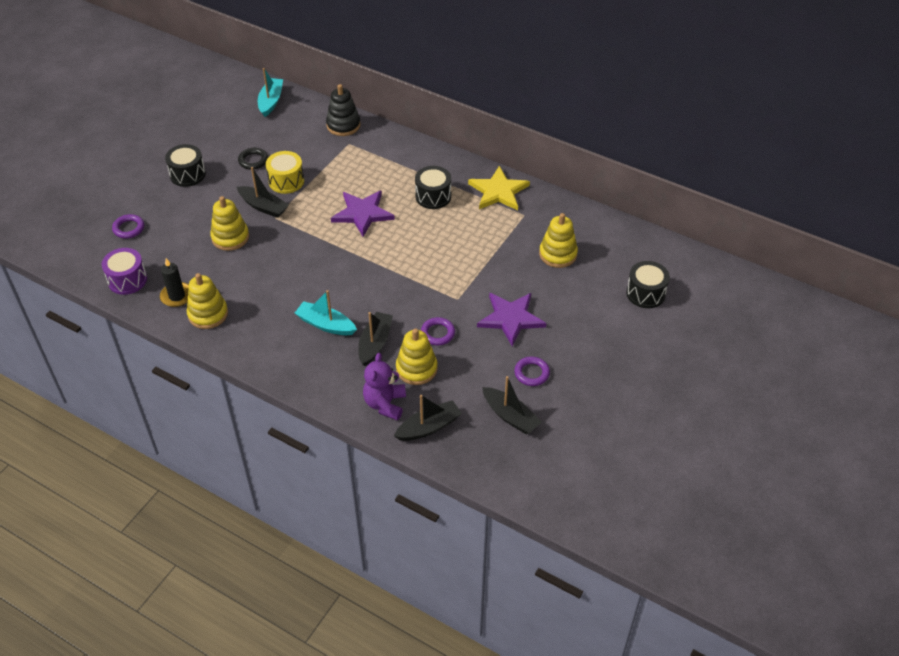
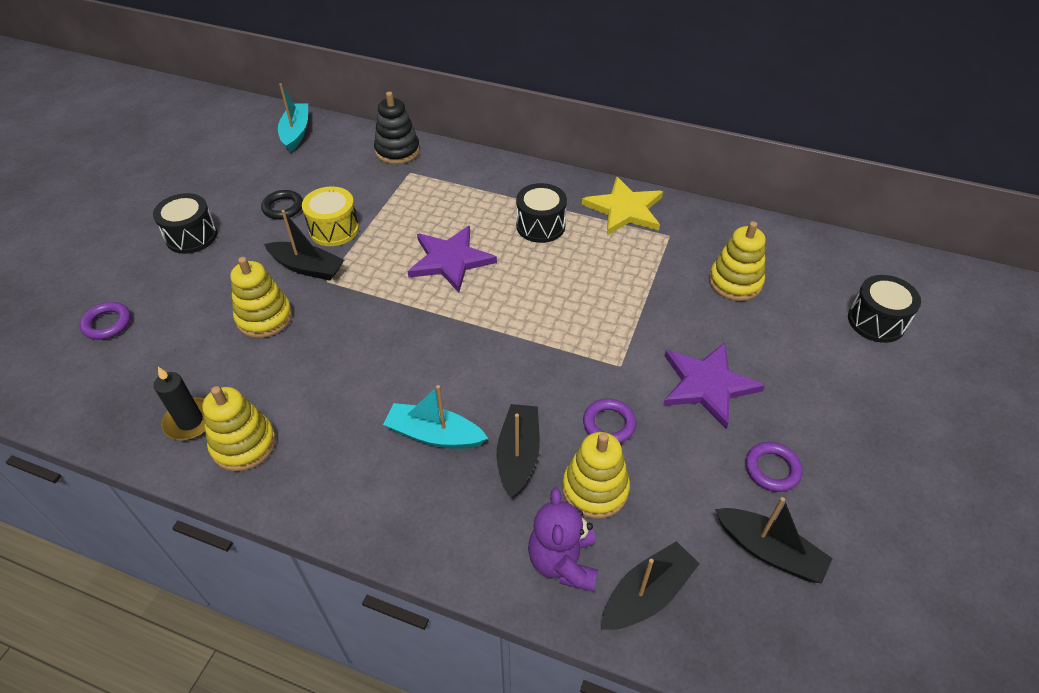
camera: 10 degrees left, 0 degrees up
(127, 280) = (108, 405): purple drum -> none

